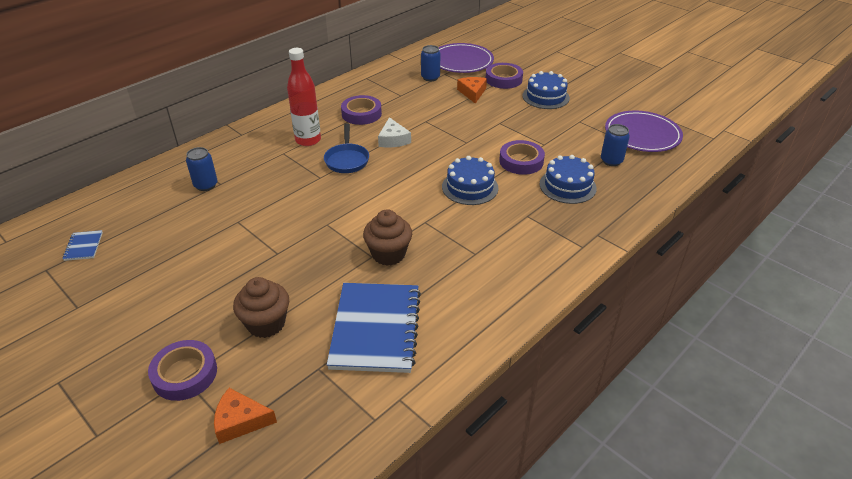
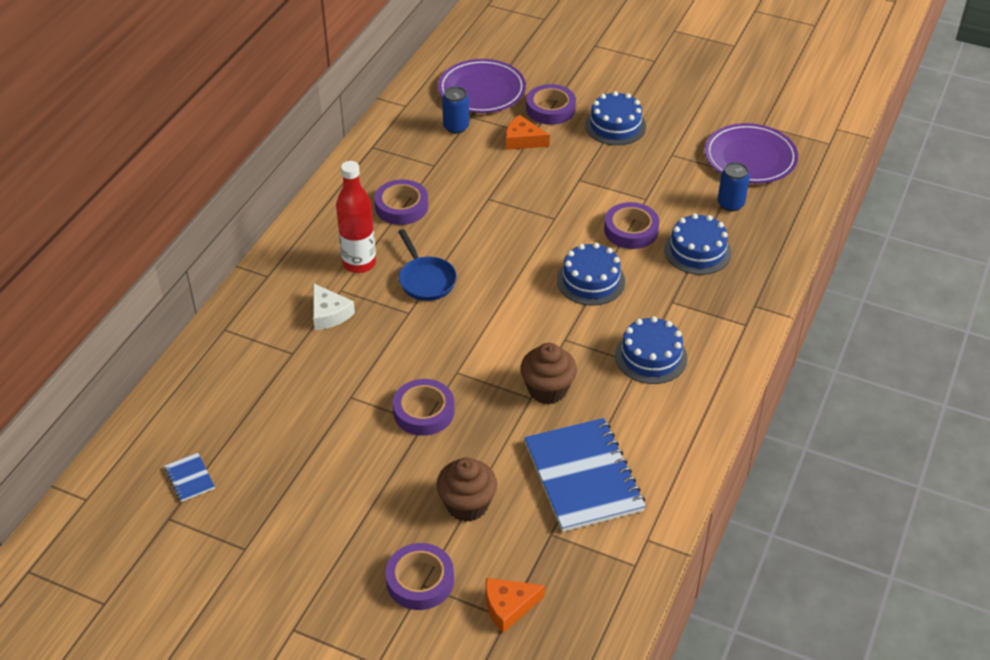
camera: 20 degrees left, 5 degrees up
(206, 185) = (276, 360): blue can -> none
(283, 245) = (424, 411): none -> purple tape
(393, 140) = (464, 236): white cheese -> white cheese (329, 314)
(472, 93) = (523, 140): orange cheese -> orange cheese turned 45 degrees counterclockwise
(488, 251) = (651, 357): none -> blue cake

